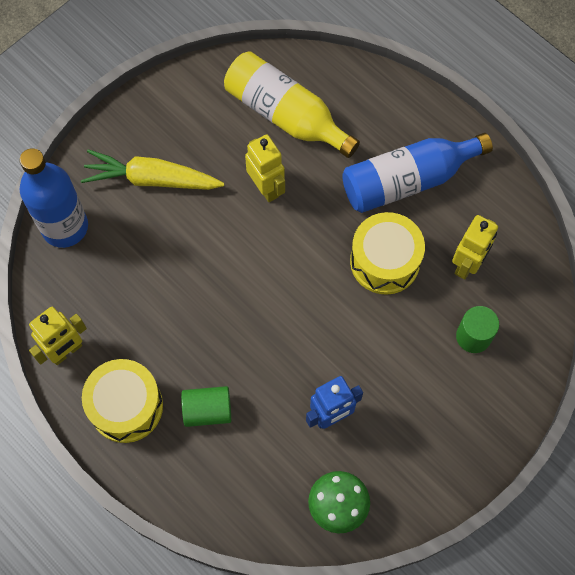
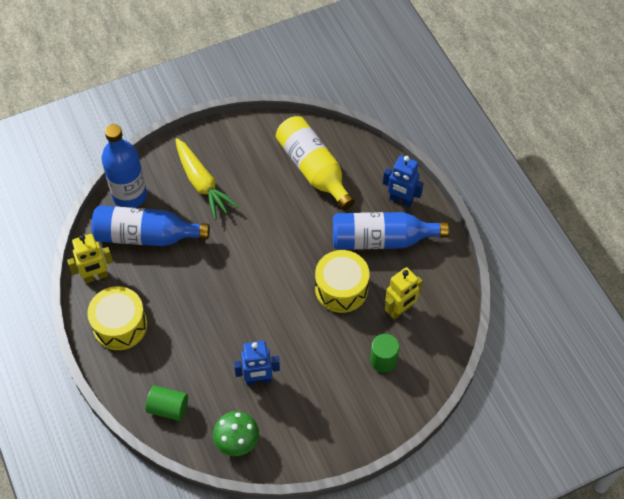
camera: 20 degrees right, 10 degrees down
(109, 274) = (146, 236): none -> blue bottle
(152, 179) = (202, 183): yellow carrot -> yellow carrot turned 150 degrees counterclockwise
(207, 410) = (174, 347): green cylinder -> green cylinder (168, 408)
(266, 188) = (278, 213): yellow robot -> none
(410, 121) = (401, 200): none -> blue robot

